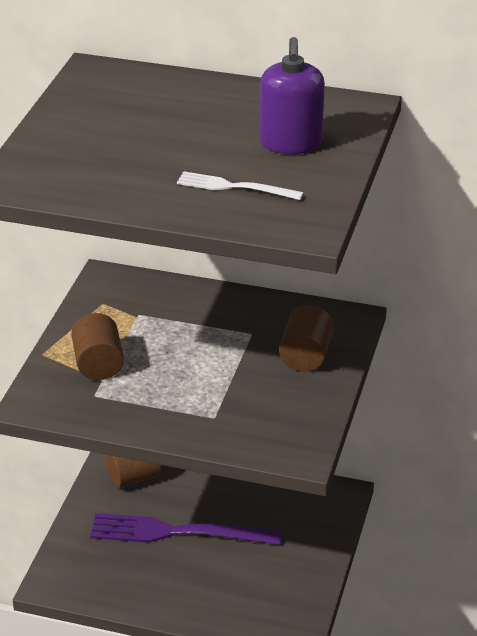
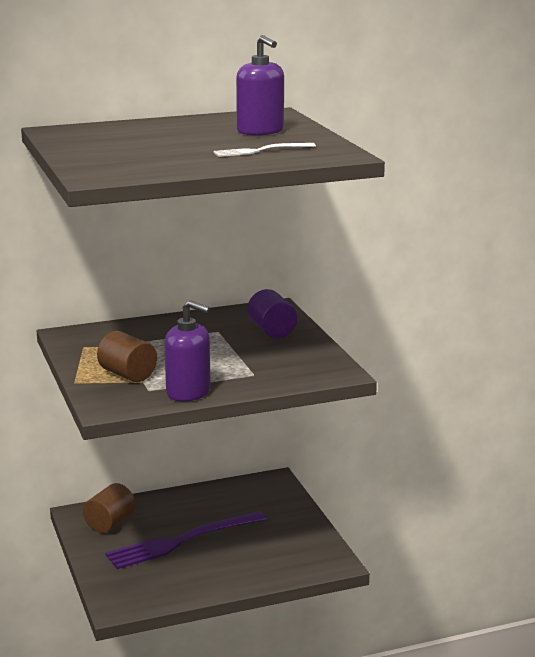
camera: 35 degrees left, 15 degrees down
(126, 416) = (188, 392): none -> purple soap dispenser
(306, 356) = (272, 331): brown cylinder -> purple cylinder

